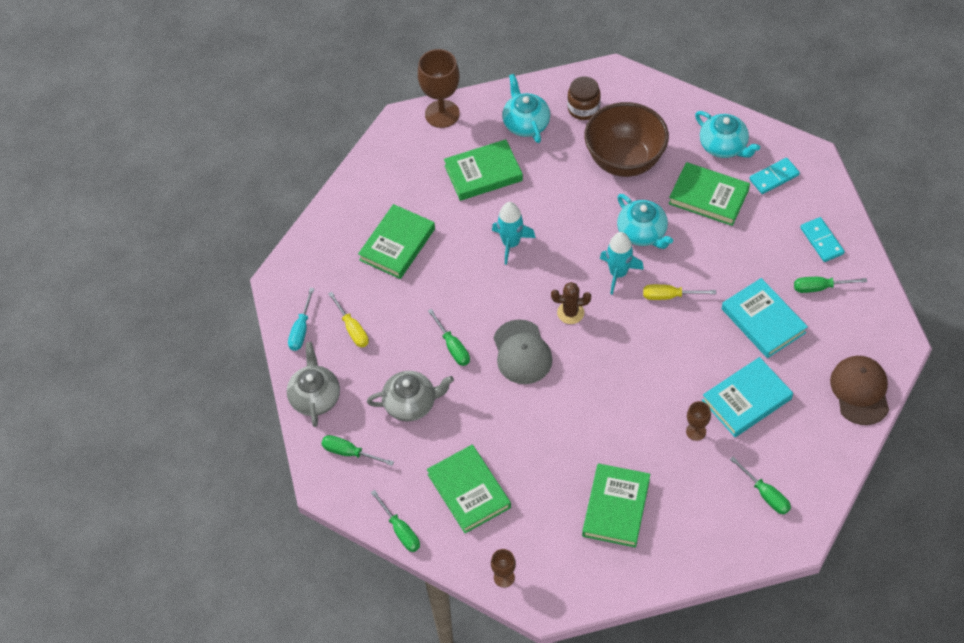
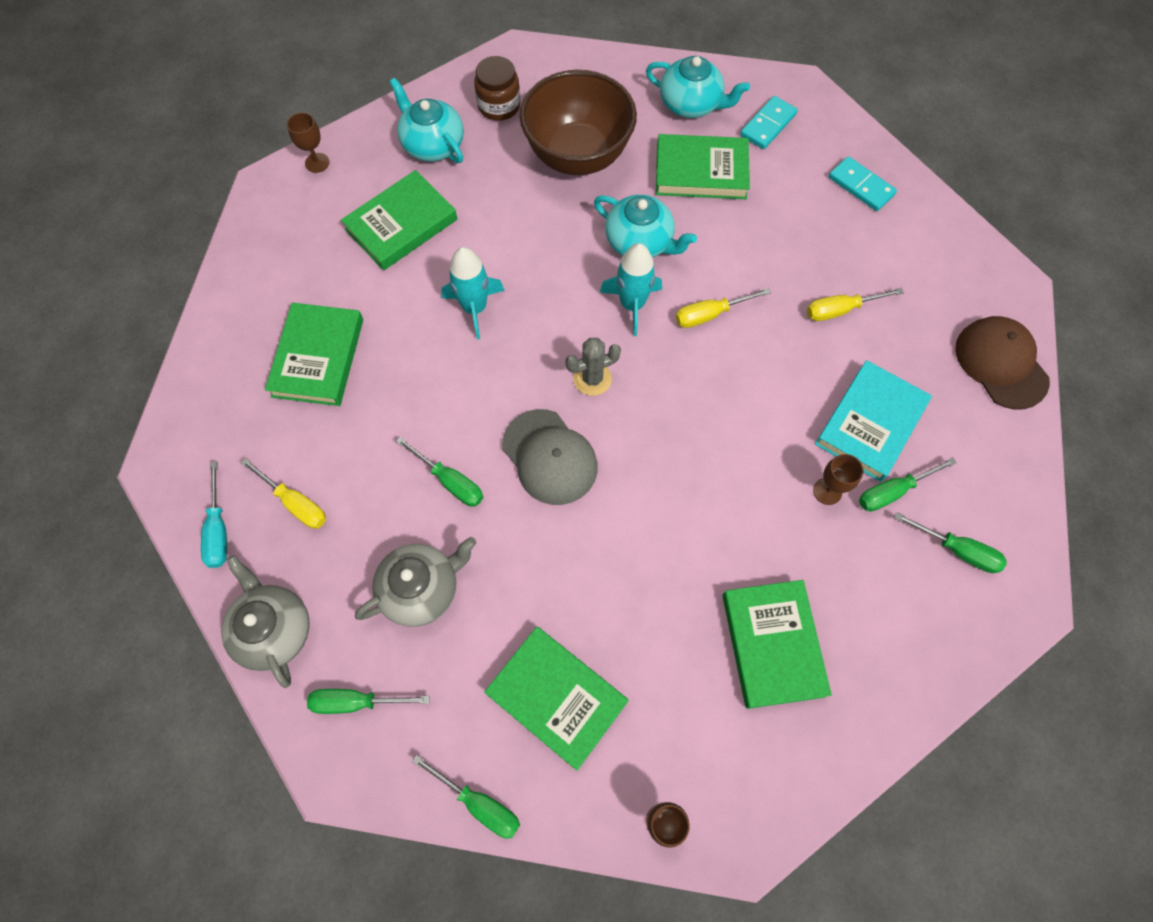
camera: 25 degrees left, 10 degrees up
(442, 114) = (317, 163): brown goblet -> brown goblet, size x0.51
(570, 313) = (592, 379): brown cactus -> grey cactus
(763, 321) = (840, 310): turquoise book -> yellow screwdriver
(820, 287) = (887, 245): green screwdriver -> green screwdriver (892, 491)

